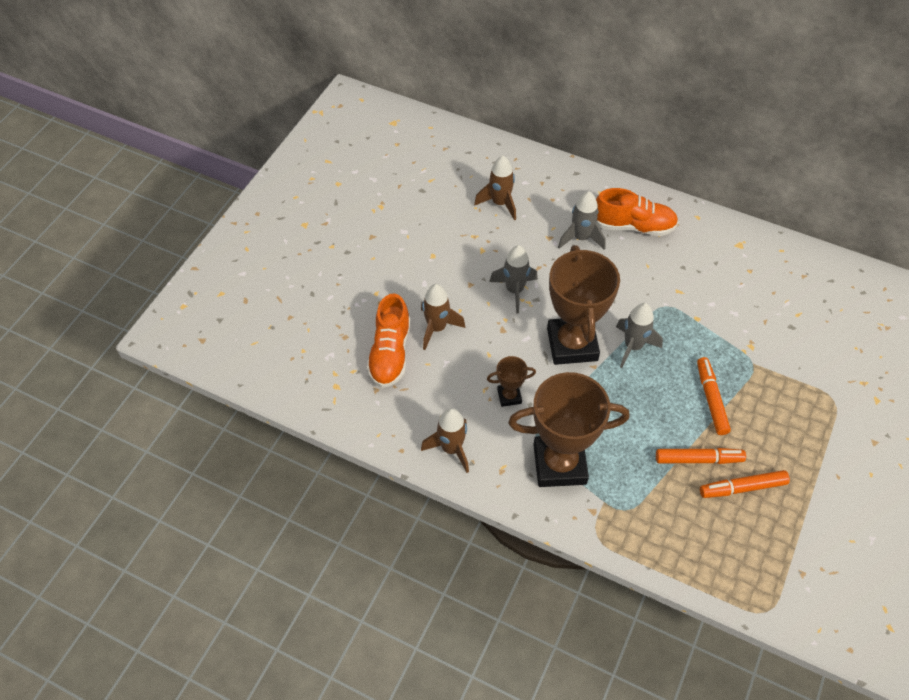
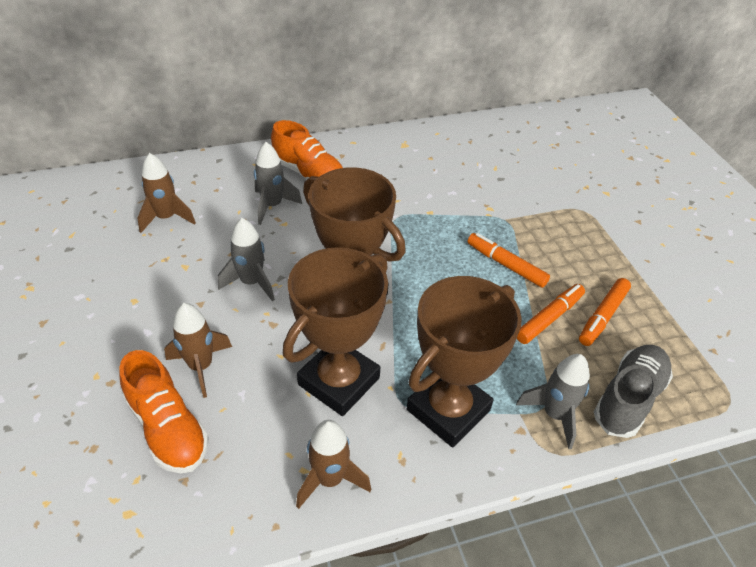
camera: 45 degrees left, 10 degrees down
(509, 396) = (339, 381): brown trophy -> brown trophy, size x2.21
(633, 226) = (309, 174): orange shoe -> orange shoe turned 75 degrees clockwise
(633, 346) = (404, 264): grey rocket -> grey rocket (554, 414)
(691, 550) = (628, 399): none -> grey shoe

